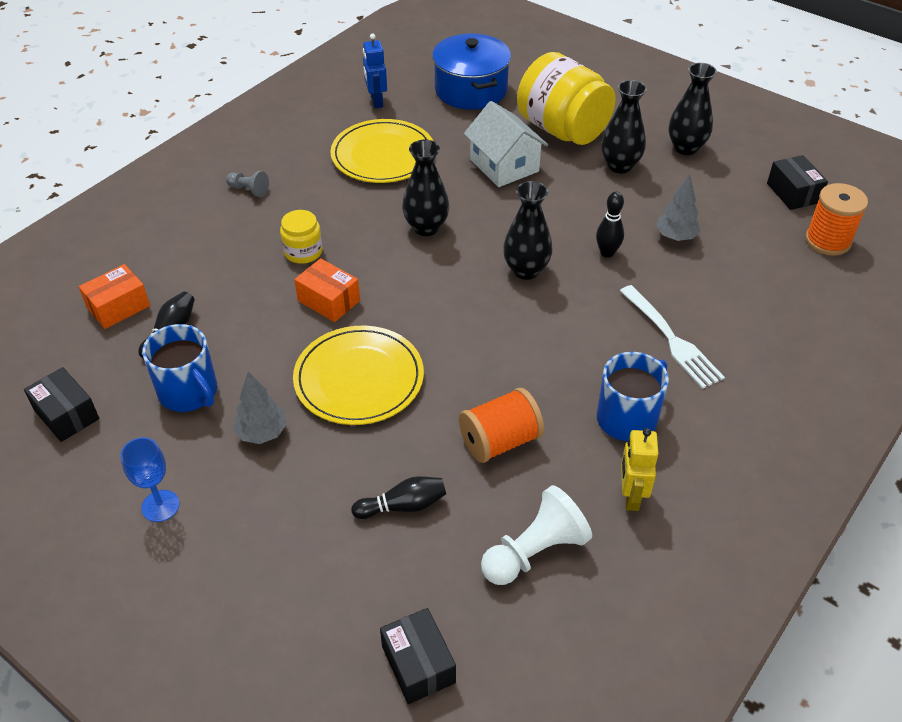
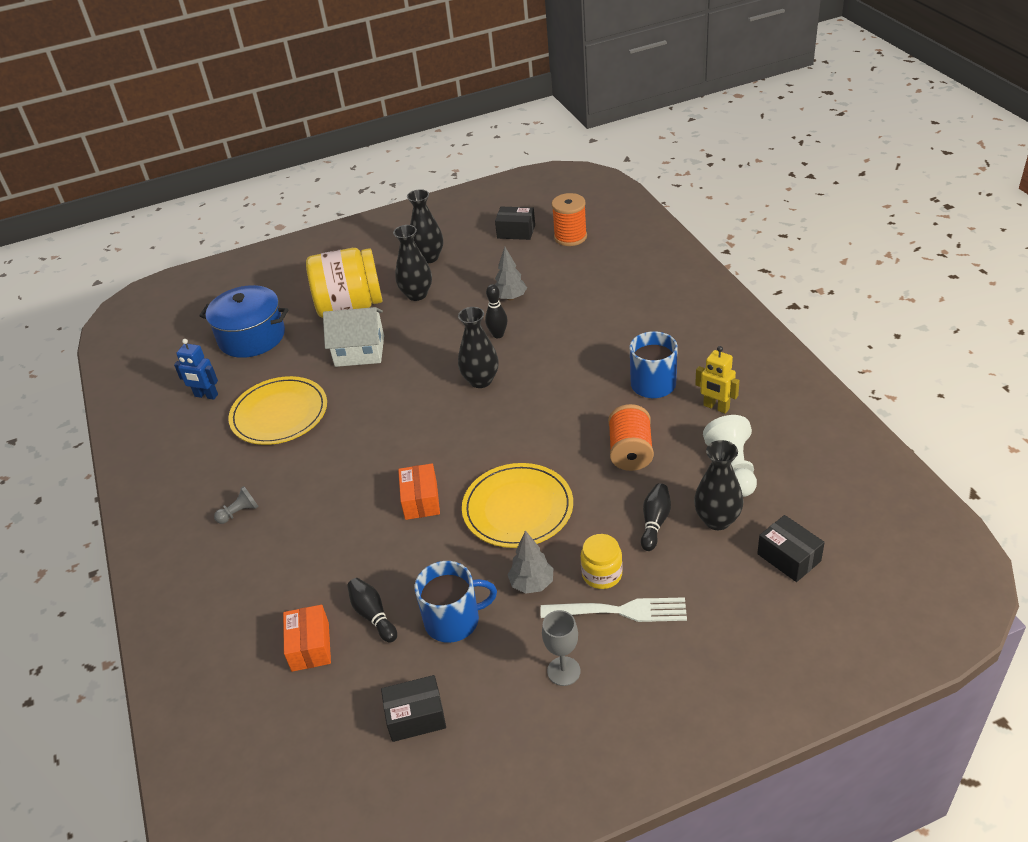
camera: 55 degrees left, 5 degrees down
(160, 506) = (563, 671): blue goblet -> grey goblet
(303, 252) = (350, 499): yellow jar -> yellow jar (602, 574)
(329, 301) = (421, 500): orange box -> orange box turned 75 degrees counterclockwise
(418, 664) = (788, 557): black box -> black box turned 45 degrees clockwise
(426, 227) = (388, 417): black vase -> black vase (717, 520)
(670, 339) = (600, 337): white fork -> white fork (619, 611)

